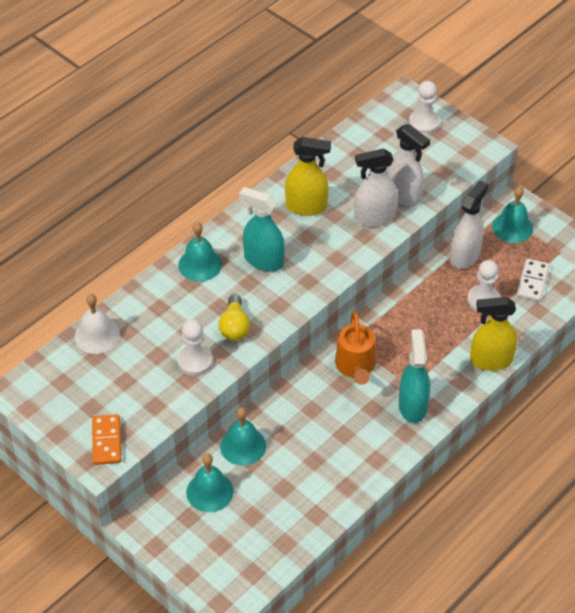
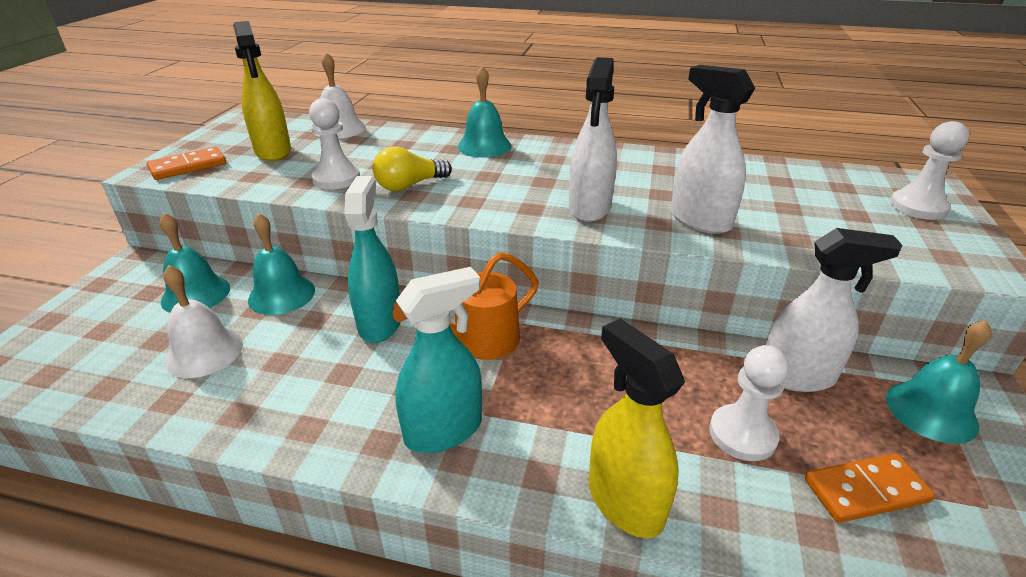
camera: 60 degrees right, 15 degrees down
(263, 260) = (530, 174): turquoise spray bottle -> turquoise spray bottle (380, 323)
(280, 494) = (204, 352): none -> white bell
(306, 207) = (646, 175): yellow spray bottle -> yellow spray bottle (273, 152)
(403, 195) = (773, 229): white spray bottle -> white spray bottle (589, 208)
(532, 282) = (866, 491): white domino -> orange domino

